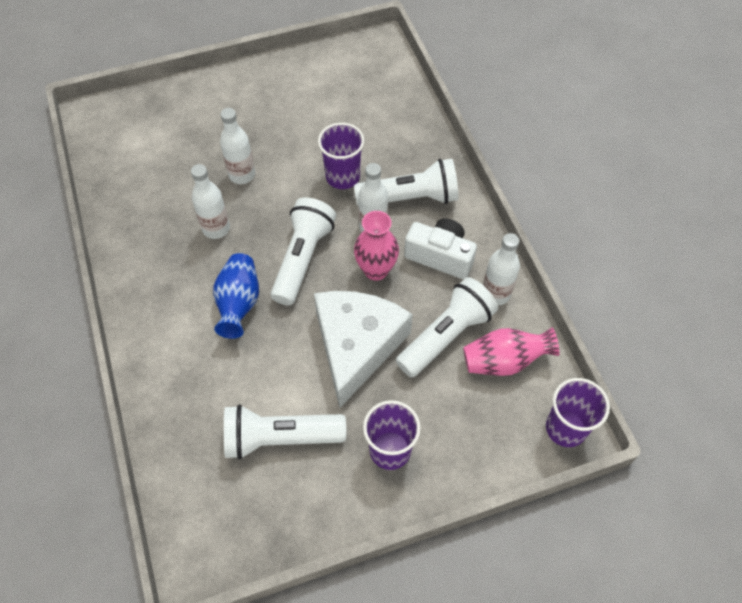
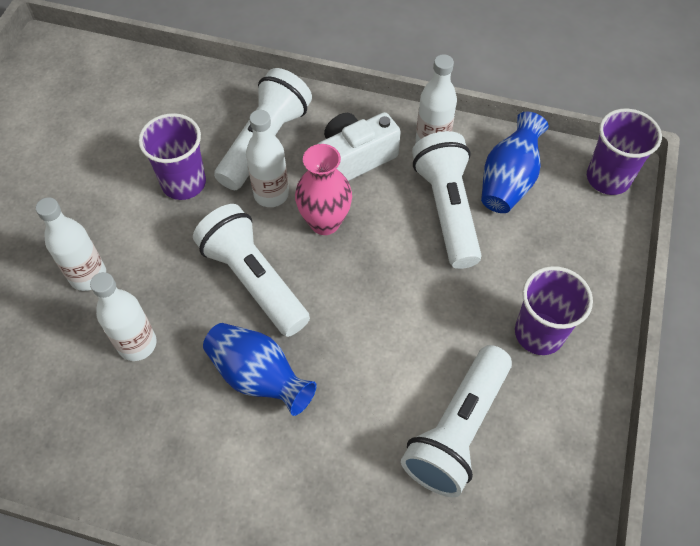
camera: 55 degrees left, 0 degrees up
(356, 345) = (400, 292): white cheese -> none
(504, 361) = (508, 181): pink vase -> blue vase

